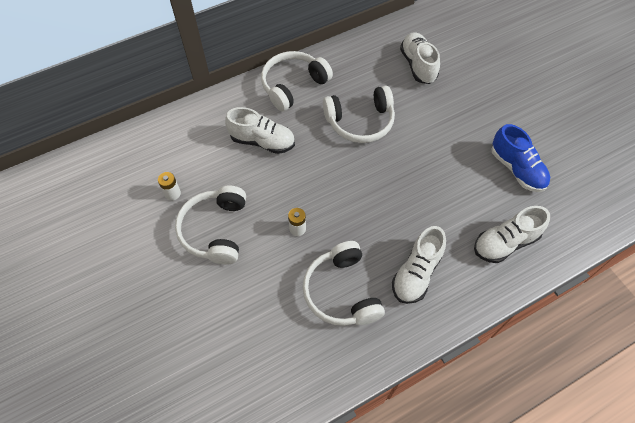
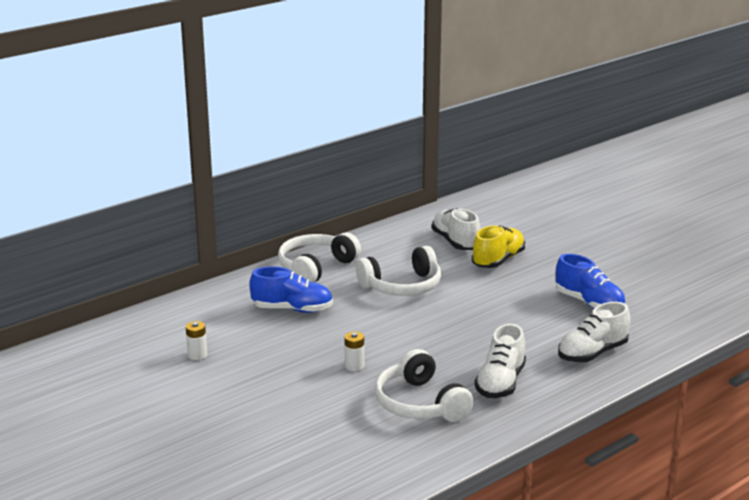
camera: 10 degrees left, 35 degrees down
(215, 230) = (258, 376): white headphones -> none
(262, 141) = (292, 309): white shoe -> blue shoe
(449, 96) = (498, 260): none -> yellow shoe

